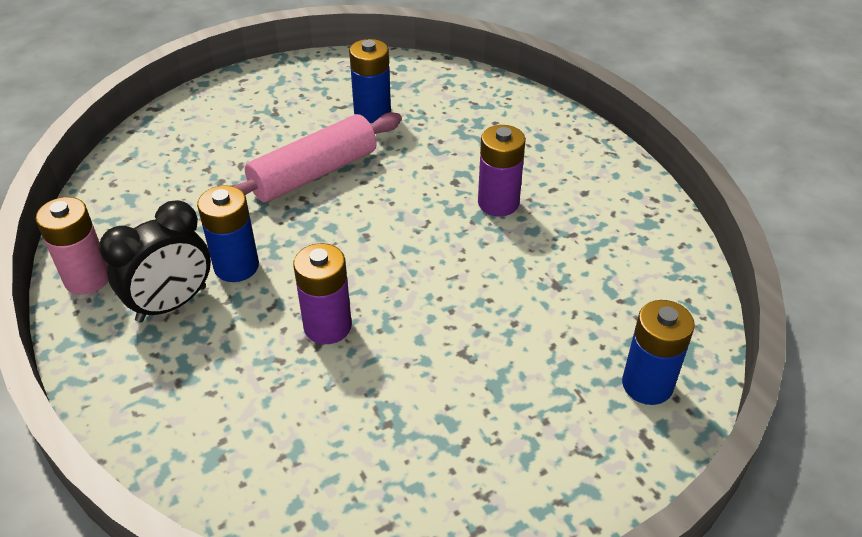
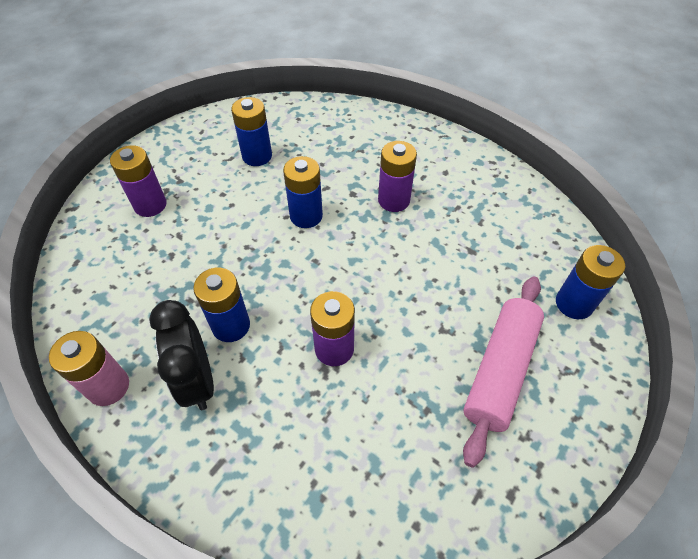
camera: 25 degrees left, 10 degrees up
(172, 304) = (197, 380): black clock -> black clock turned 135 degrees clockwise
(230, 128) = (150, 205): none -> purple battery
(314, 173) = (243, 222): pink rolling pin -> pink rolling pin (499, 370)
(386, 188) = (306, 216): none -> blue battery

